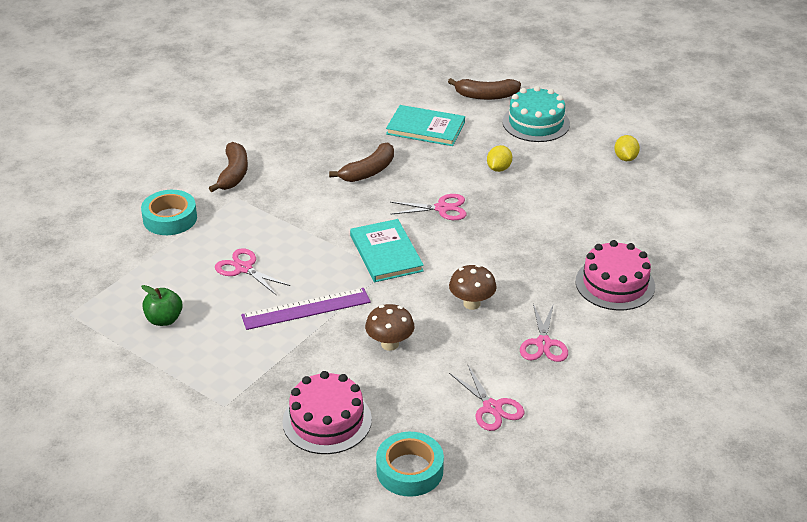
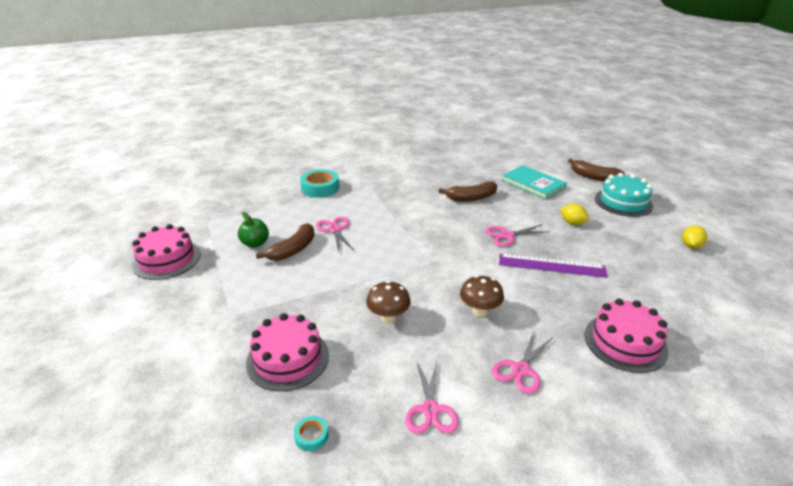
camera: 30 degrees right, 5 degrees down
(75, 378) = (166, 259): none -> pink cake
(233, 174) = (382, 175): brown banana -> brown banana (293, 250)
(306, 309) = (350, 269): purple ruler -> purple ruler (551, 266)
(386, 253) = (441, 252): turquoise book -> none
(409, 470) = (311, 436): turquoise tape -> turquoise tape, size x0.49
(442, 208) = (507, 235): pink scissors -> pink scissors turned 135 degrees clockwise
(498, 168) = (572, 223): yellow lemon -> yellow lemon turned 75 degrees clockwise

